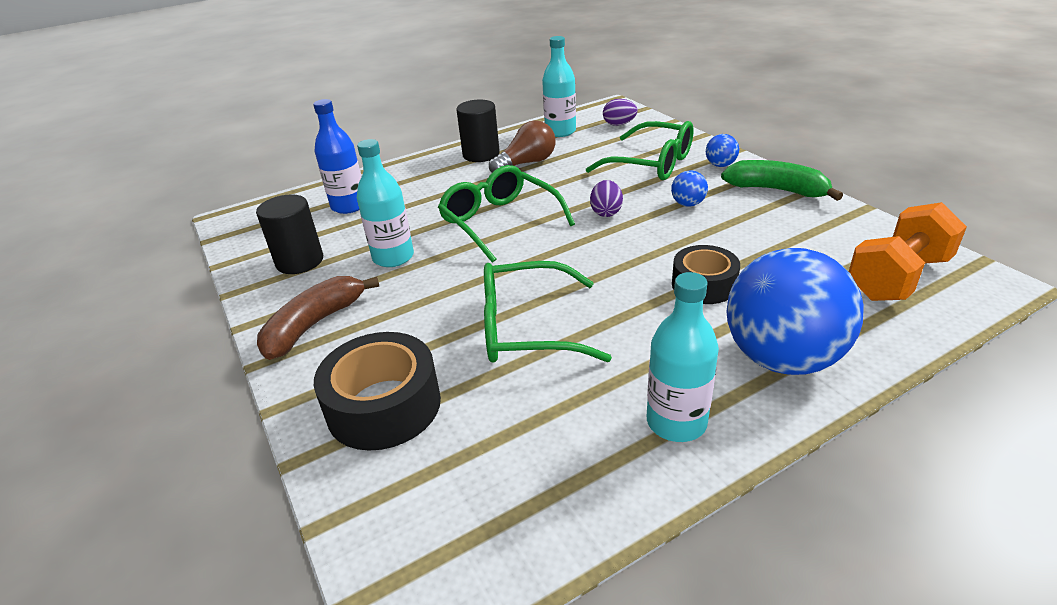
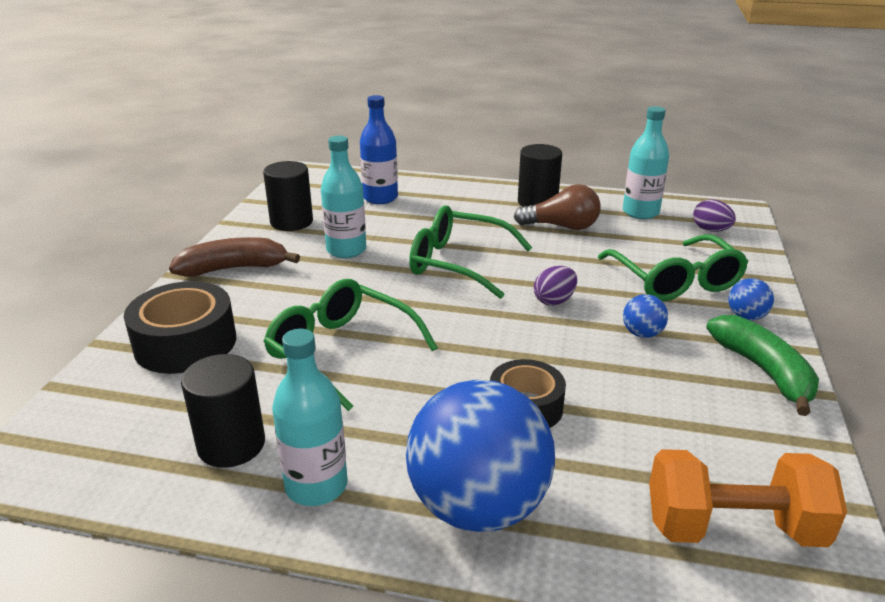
camera: 40 degrees right, 5 degrees down
(499, 222) = (458, 263): green glasses -> green glasses turned 75 degrees counterclockwise
(569, 444) = (231, 445): none -> black cylinder

